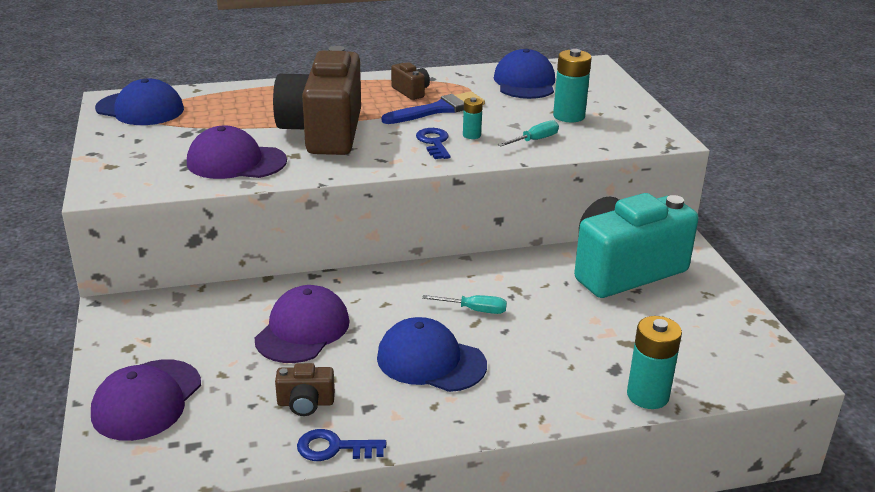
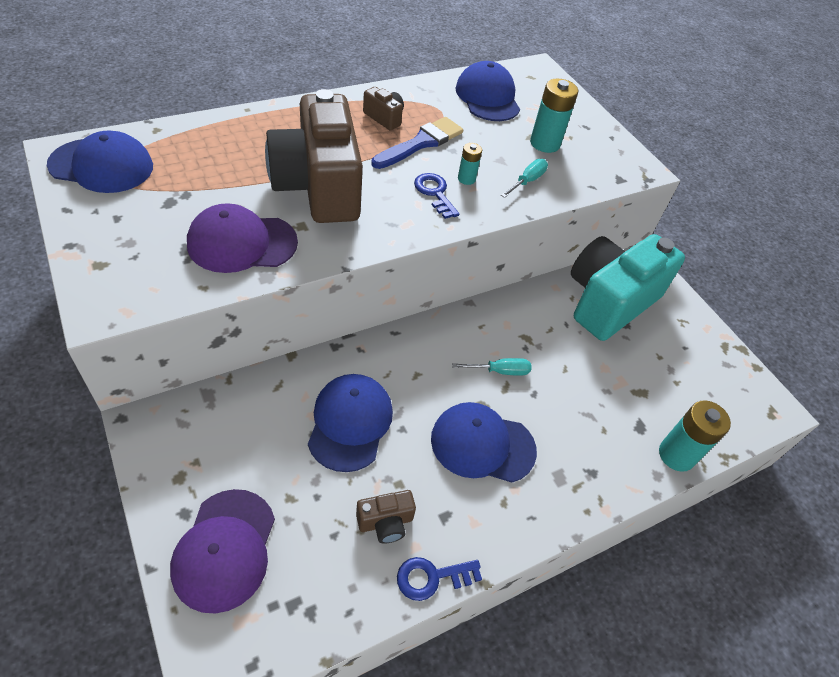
camera: 20 degrees left, 20 degrees up
(302, 330) = (350, 423): purple cap -> blue cap

